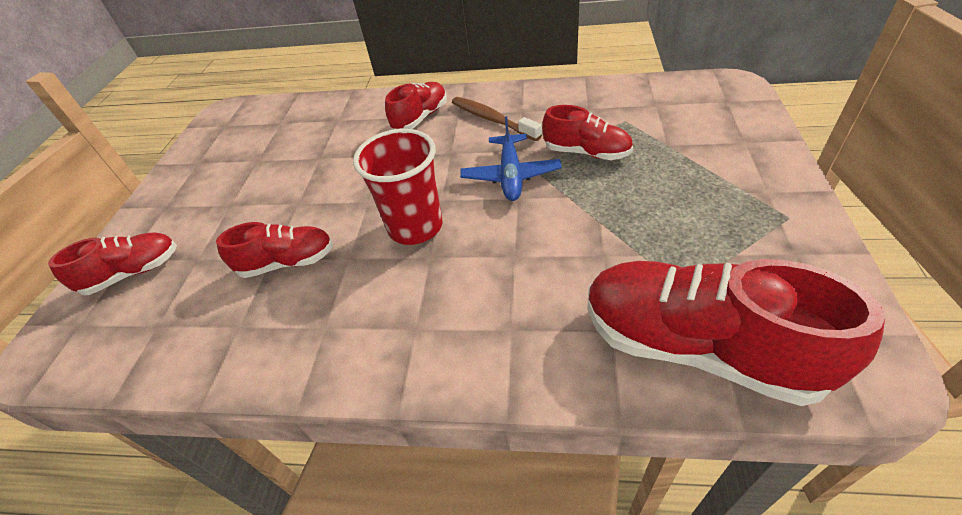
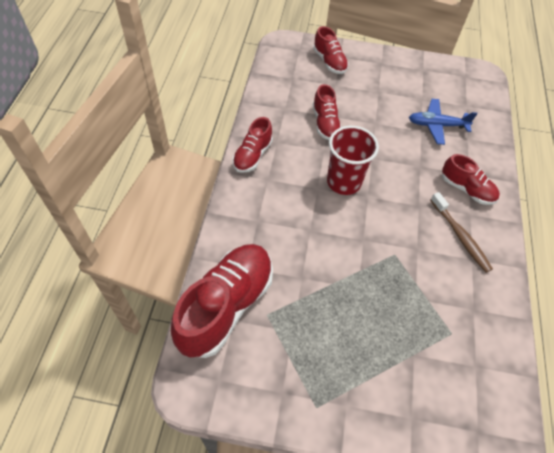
camera: 85 degrees right, 10 degrees up
(492, 119) = (460, 236): brown toothbrush -> brown toothbrush turned 105 degrees clockwise
(510, 175) = (387, 239): blue plane -> blue plane (436, 125)
(586, 152) = (409, 293): red shoe -> red shoe (252, 155)

